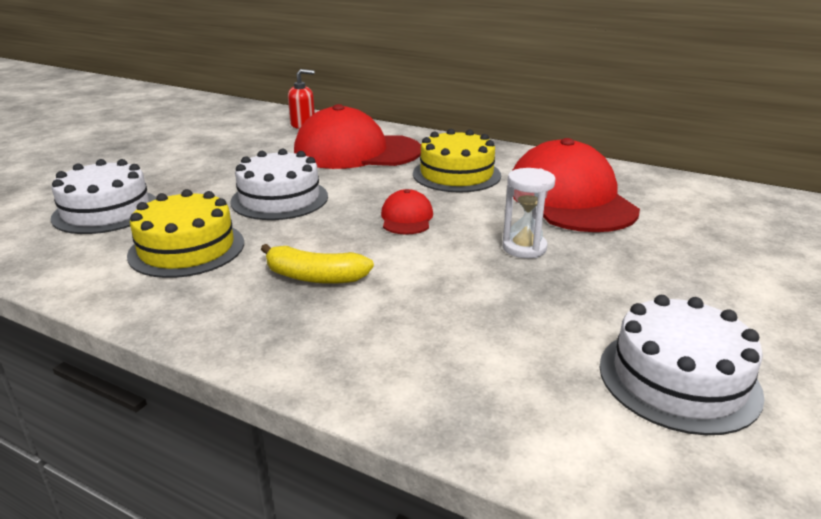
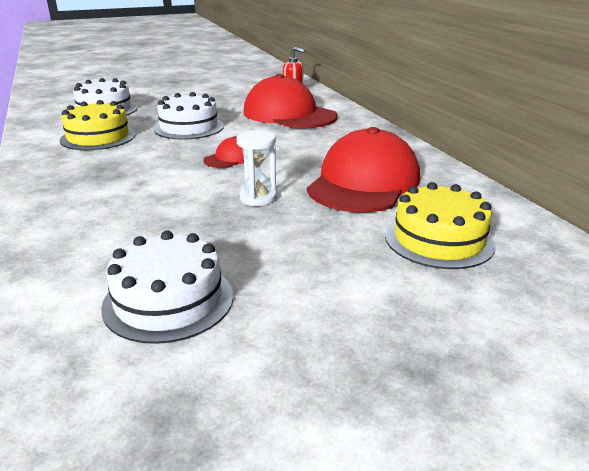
camera: 40 degrees right, 0 degrees up
(314, 277) = (119, 169): yellow banana -> none
(456, 174) = (320, 144): yellow cake -> yellow cake (439, 239)

